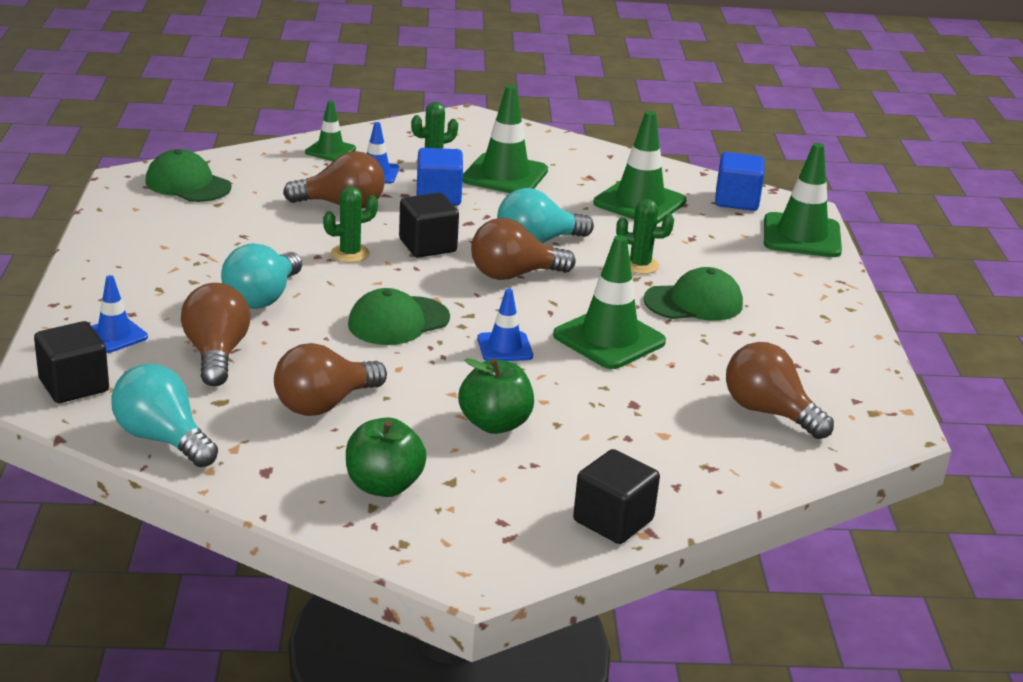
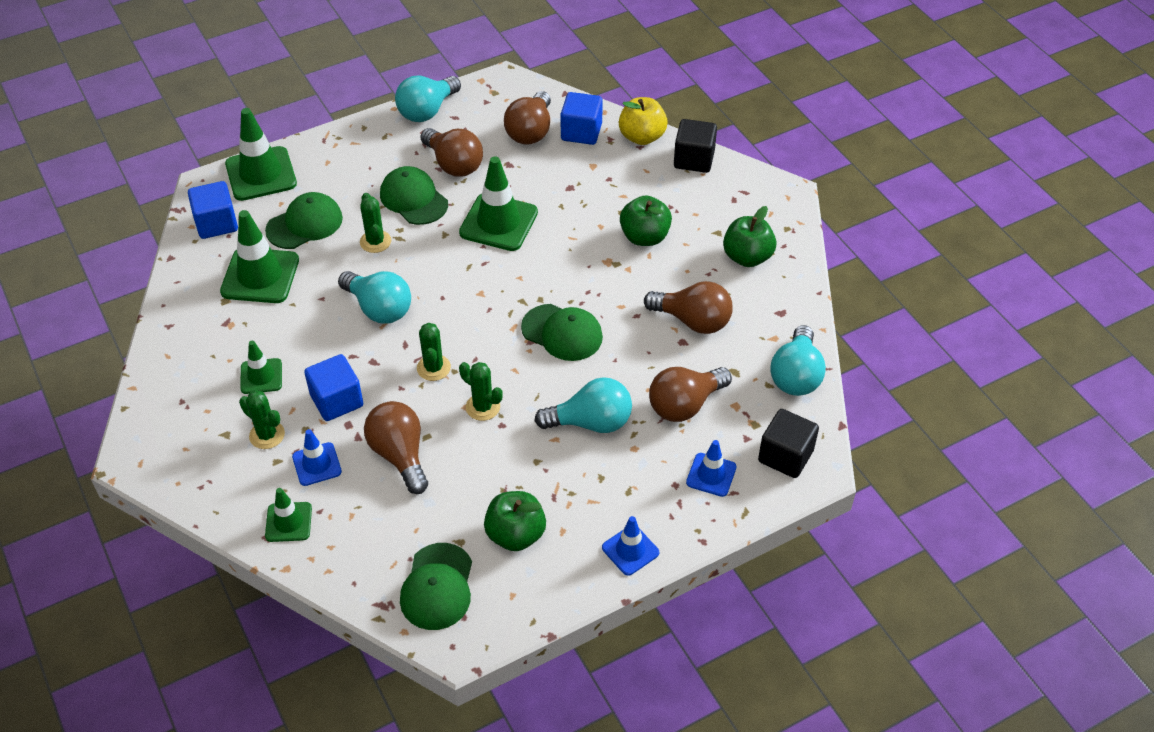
camera: 115 degrees left, 20 degrees up
(190, 226) = (515, 534): none -> green apple
(427, 246) = (433, 368): black cube -> green cactus
(504, 347) = (551, 266): blue traffic cone -> blue traffic cone (630, 550)
(505, 175) = (261, 376): green traffic cone -> green traffic cone, size x0.57
(513, 275) = (444, 301): brown light bulb -> brown light bulb (454, 164)
(696, 495) = (642, 137): none -> yellow apple
(700, 238) = (305, 224): none -> green cap
(741, 449) = (581, 132): none -> blue cube
(859, 355) = (427, 111): none -> turquoise light bulb

